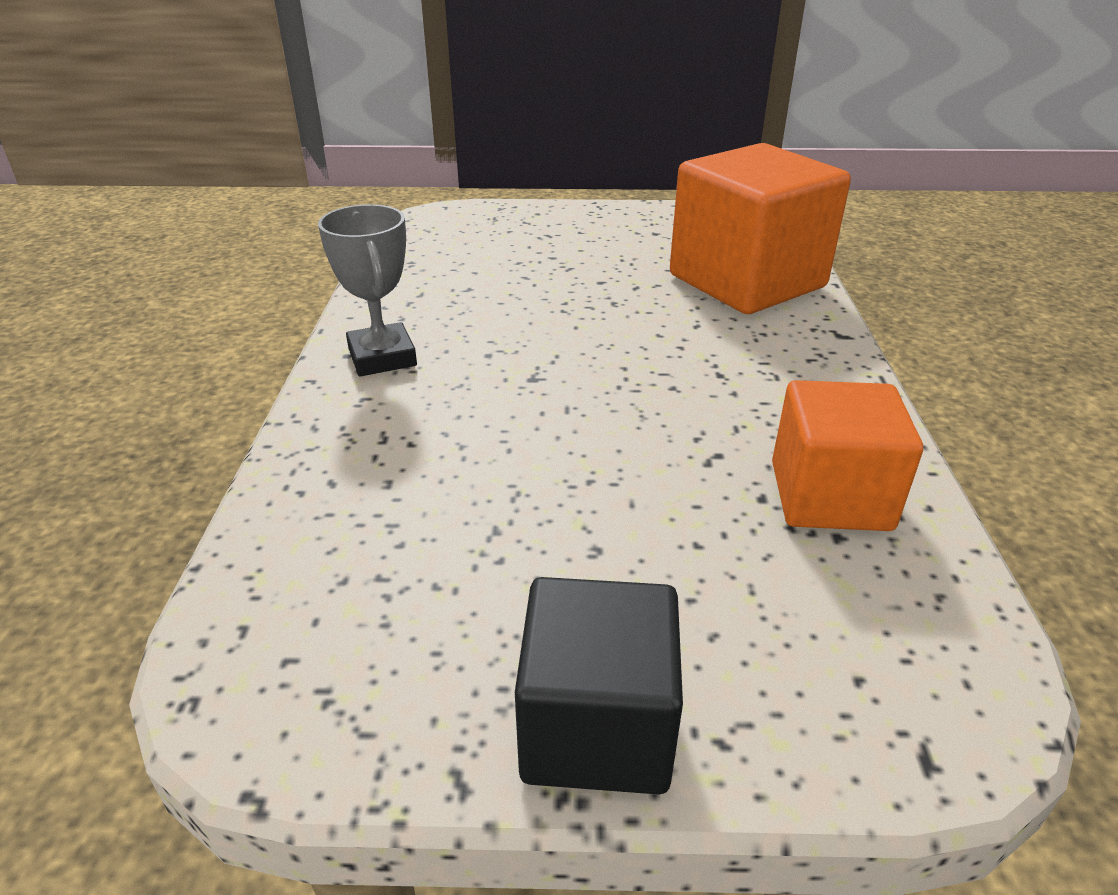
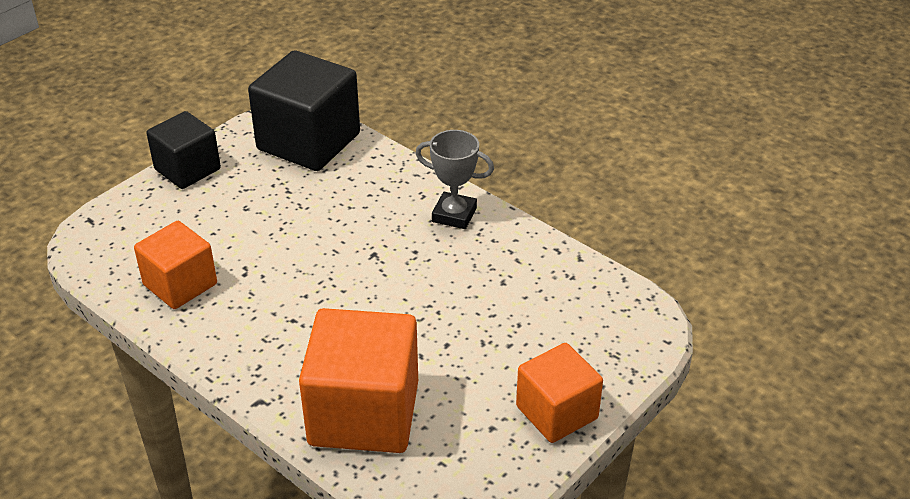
camera: 130 degrees right, 5 degrees up
(320, 597) = (308, 142): none -> black cube
(596, 217) = (557, 412): none -> orange cube

